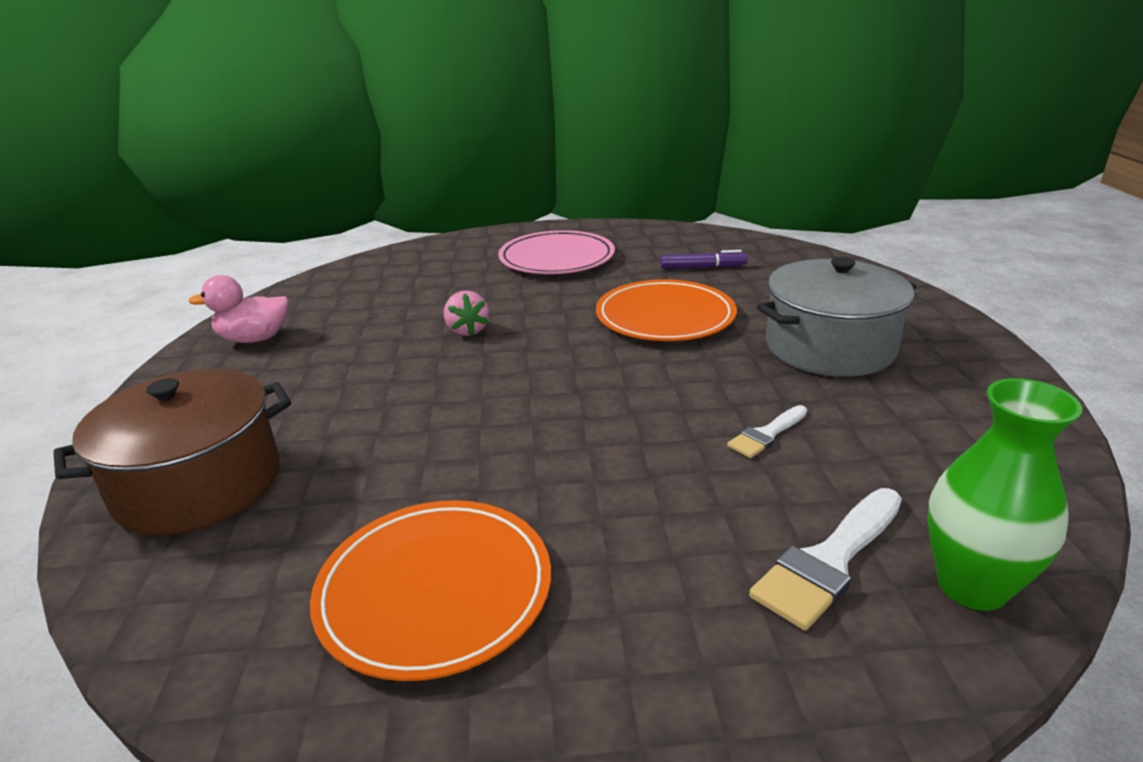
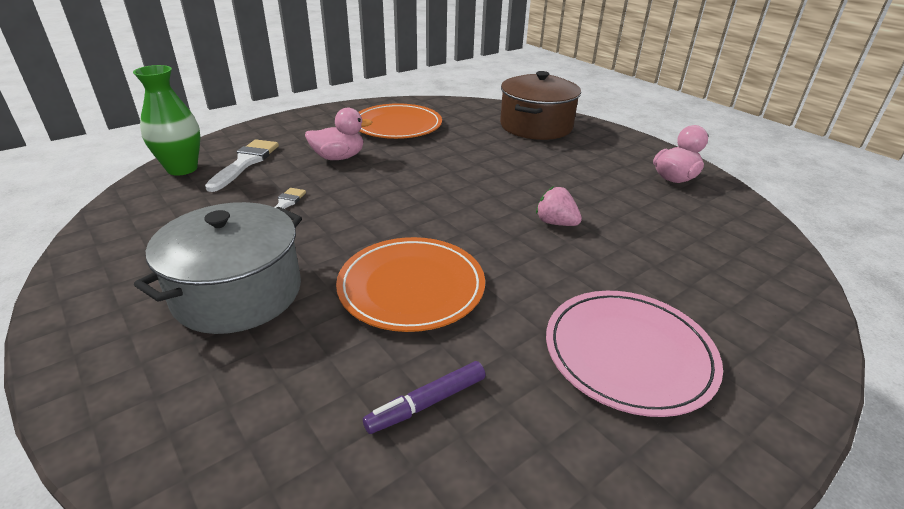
camera: 145 degrees right, 5 degrees up
(635, 515) = (339, 157): none -> pink duck

